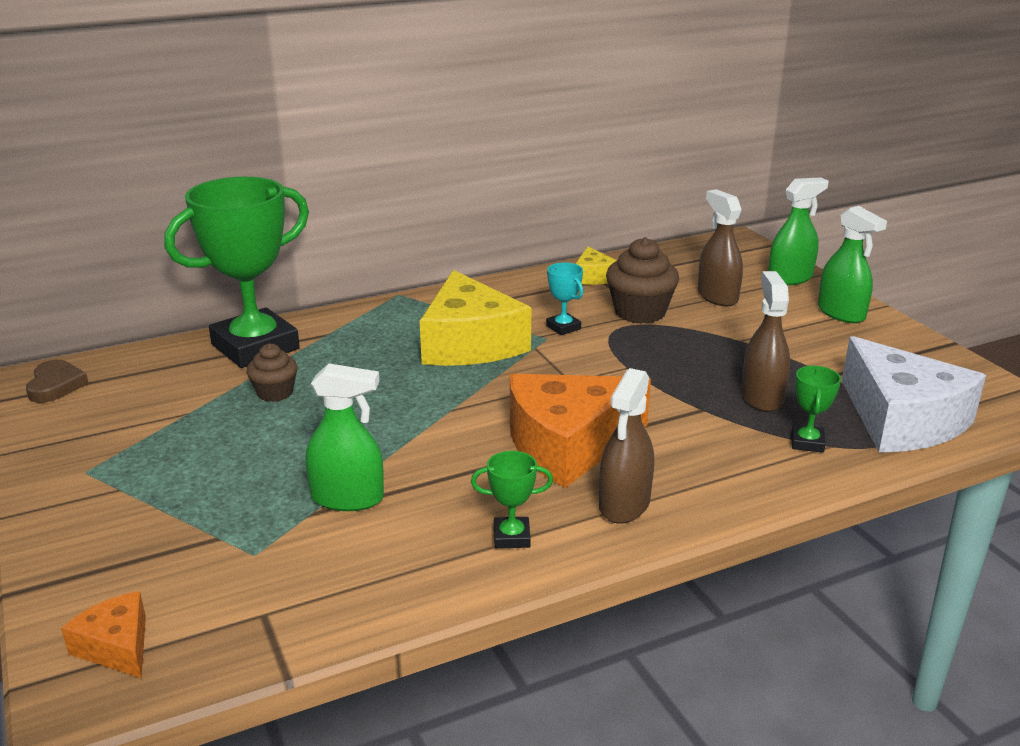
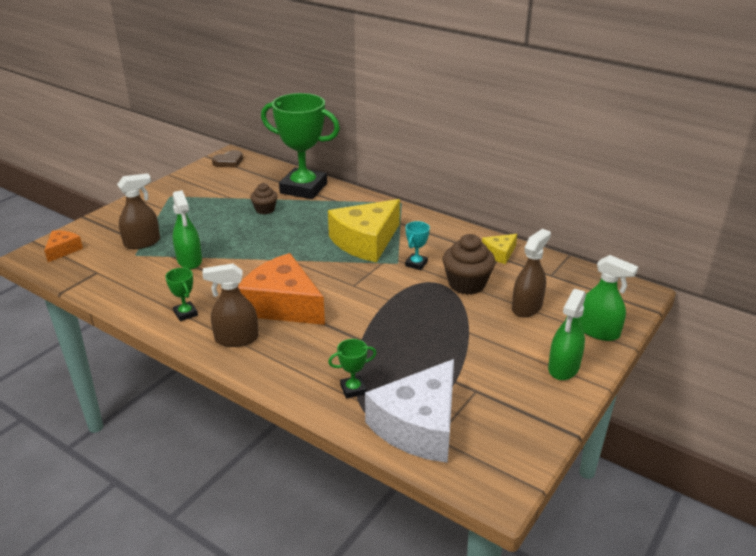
camera: 60 degrees right, 5 degrees up
(762, 397) = (396, 359): brown spray bottle -> brown spray bottle (142, 242)

